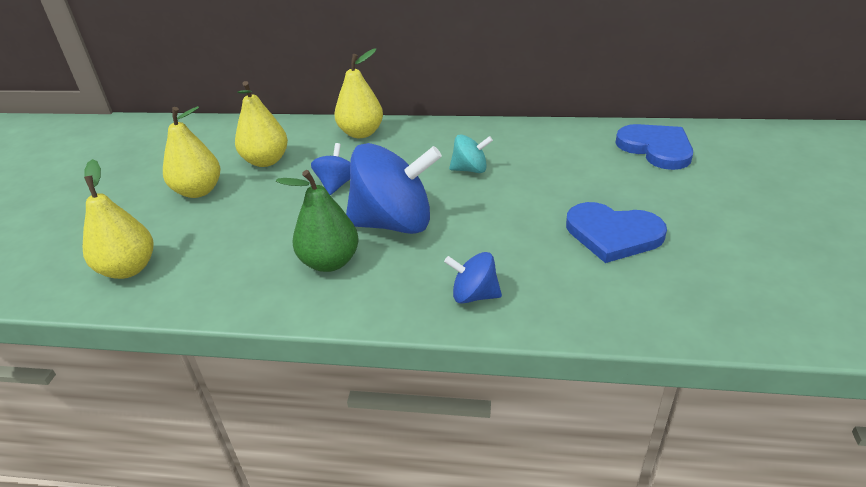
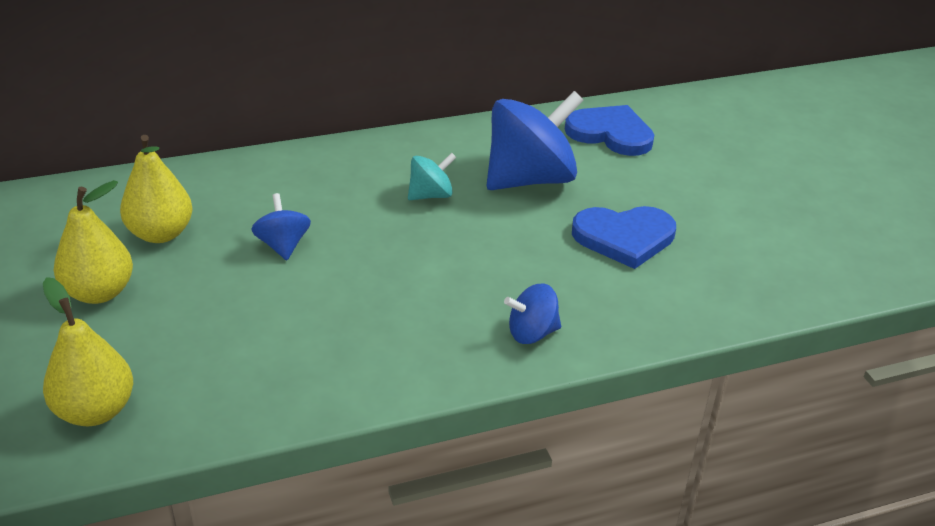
camera: 30 degrees left, 0 degrees up
(330, 262) = (350, 338): green pear -> none
(361, 133) = (260, 172): yellow pear -> none
(394, 223) = (390, 277): blue spinning top -> blue spinning top (530, 179)

